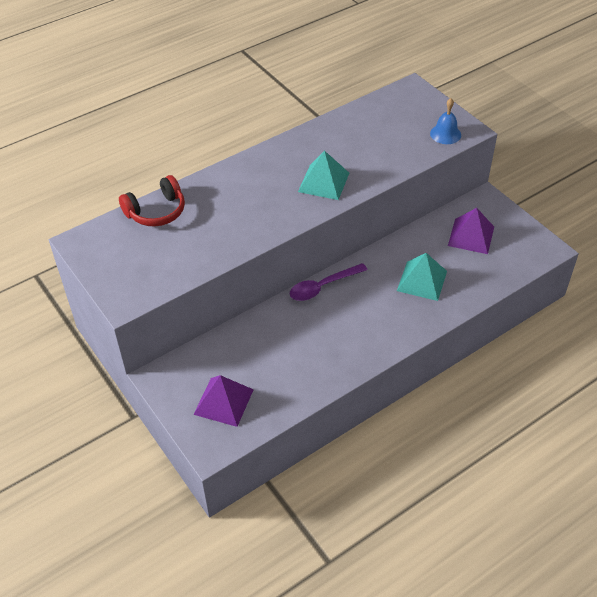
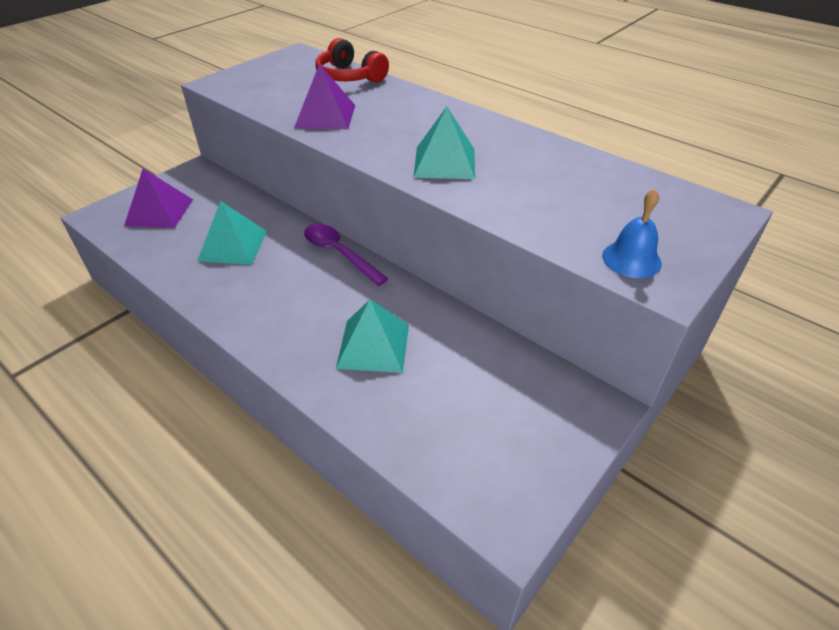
camera: 75 degrees right, 5 degrees down
(292, 349) = (233, 245): none -> turquoise pyramid
(471, 236) = (494, 395): purple pyramid -> purple pyramid (325, 116)

